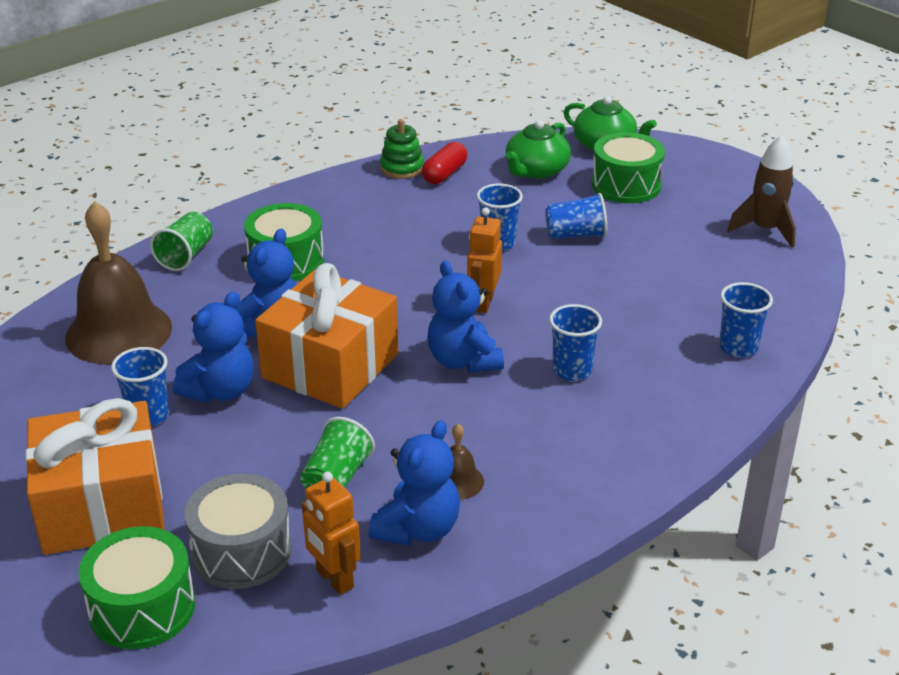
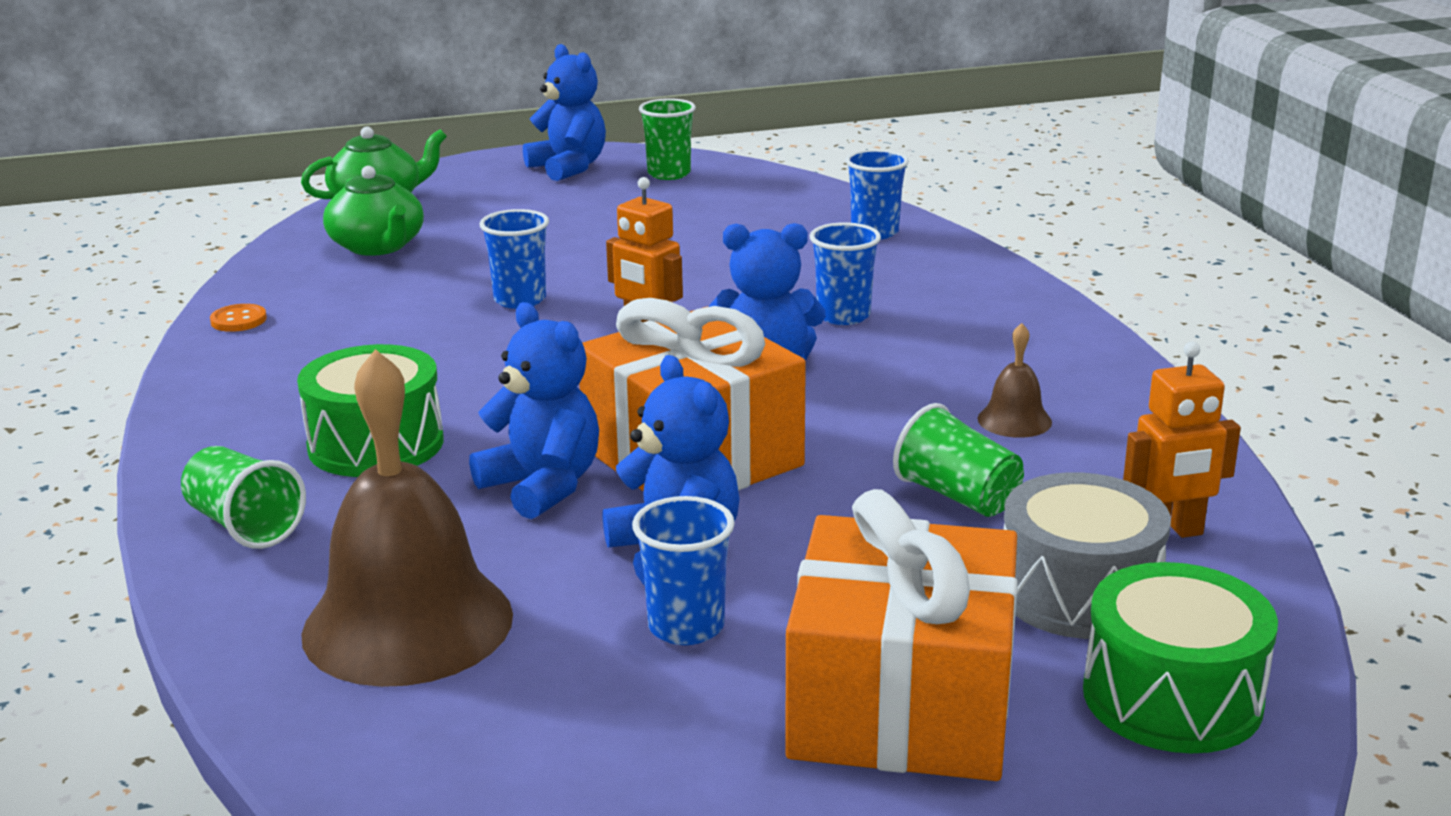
camera: 65 degrees left, 10 degrees down
(402, 168) = (238, 320): green stacking toy -> orange button
(418, 529) = (1095, 461): blue teddy bear -> blue teddy bear (568, 168)
(444, 174) = (300, 297): red capsule -> none
(576, 235) = (559, 256): blue cup -> none
(626, 185) = (485, 211): green drum -> none
(765, 230) = (669, 174): brown rocket -> green cup

